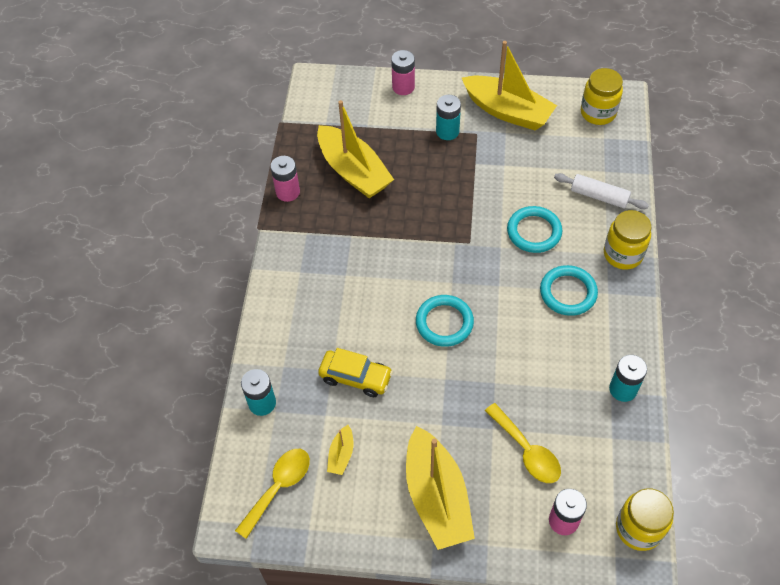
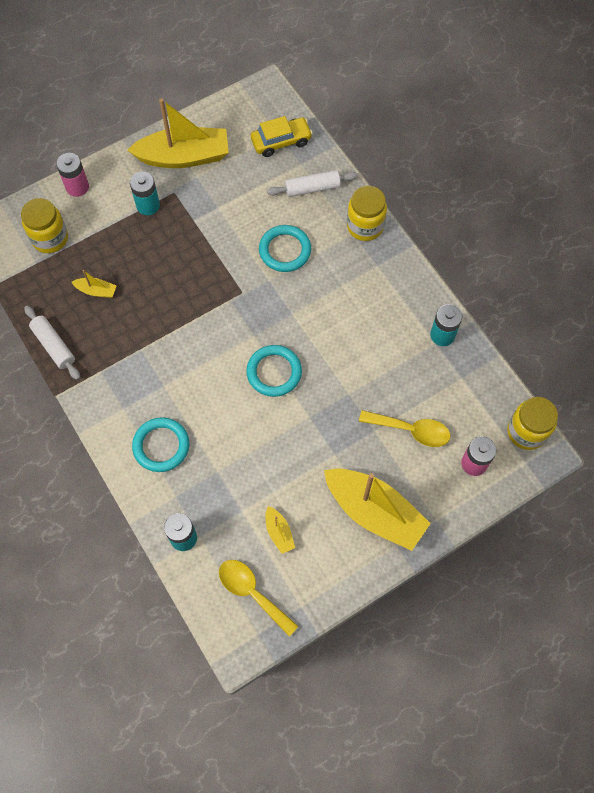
camera: 40 degrees left, 10 degrees up
(279, 487) = (252, 593): yellow spoon -> yellow spoon turned 45 degrees counterclockwise
(288, 192) = (54, 346): pink battery -> white rolling pin
(353, 171) = (96, 291): yellow boat -> yellow boat, size x0.43
(356, 377) = (241, 464): yellow car -> yellow car (281, 141)
(568, 292) = (348, 284): turquoise ring -> turquoise ring (161, 446)
(598, 113) = (258, 114): yellow jar -> yellow jar (50, 238)

